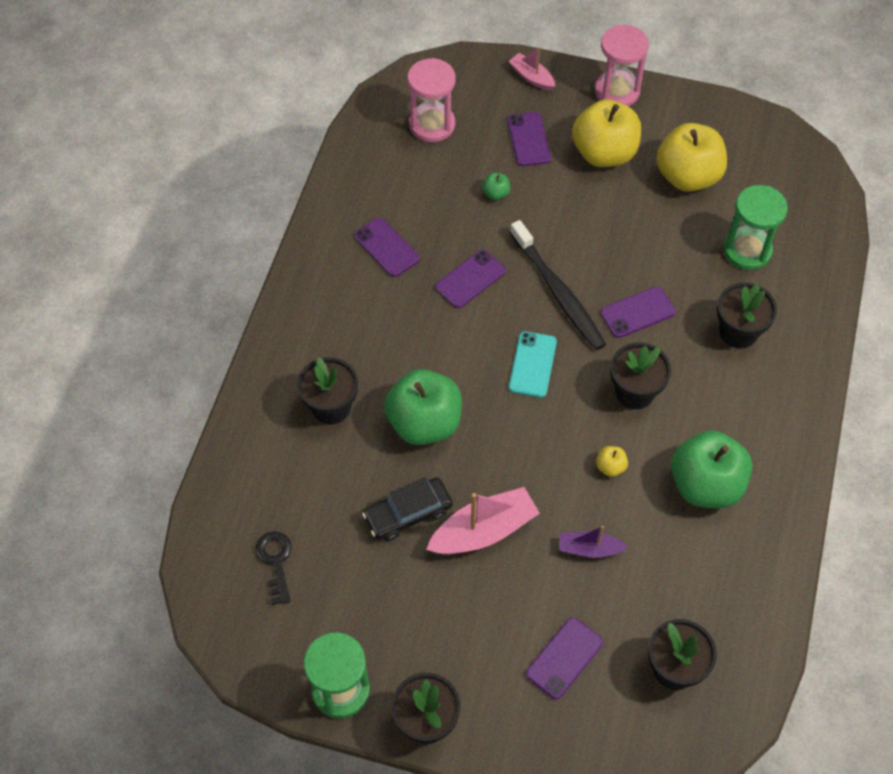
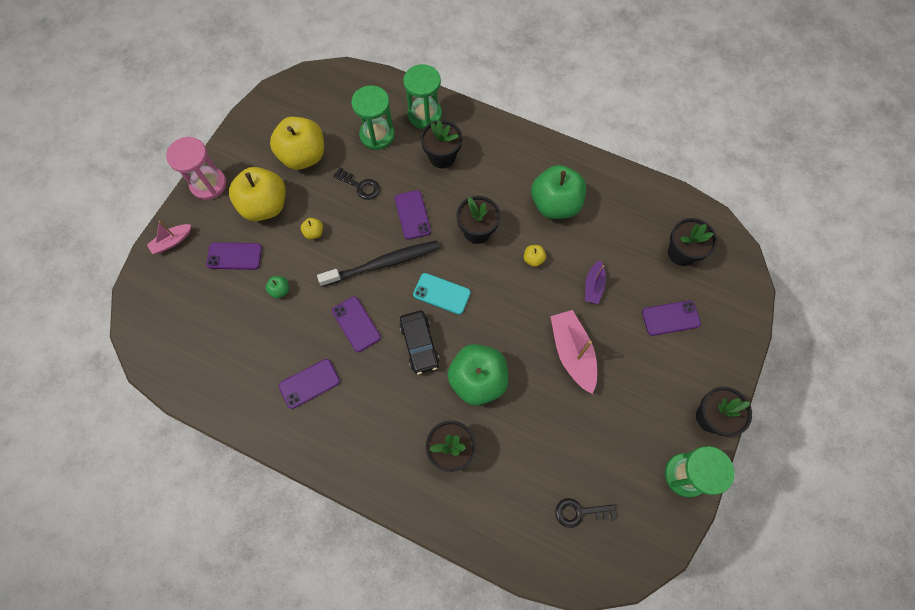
camera: 80 degrees left, 10 degrees up
(408, 513) = (551, 404): black car -> black car (419, 344)
(432, 125) = (195, 327): pink hourglass -> none
(564, 658) = (670, 318): purple phone -> purple phone turned 60 degrees counterclockwise
(581, 211) = (314, 233): none -> yellow apple
(663, 247) = (360, 186): none -> black key
(799, 300) = (424, 115): none -> green hourglass

